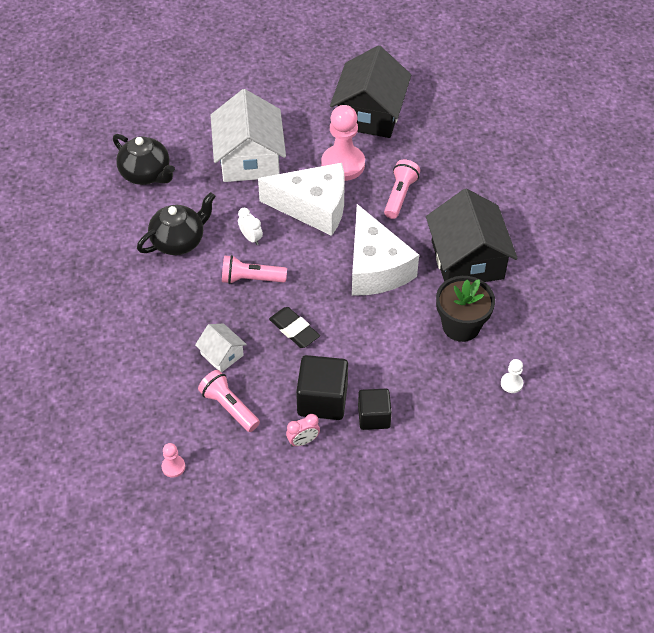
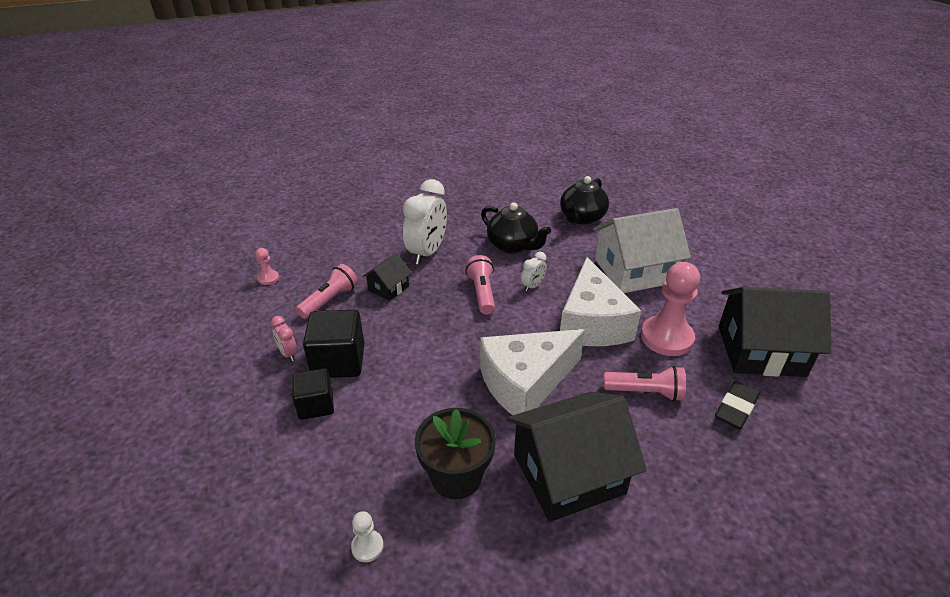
camera: 80 degrees right, 15 degrees down
(169, 316) = (427, 253): none -> white clock
(222, 355) = (388, 288): white house -> black house
(294, 330) = (425, 330): black eraser -> black eraser (736, 408)

